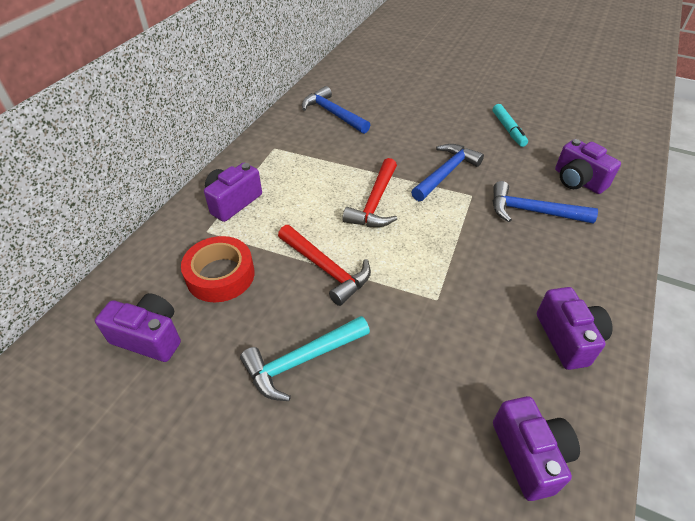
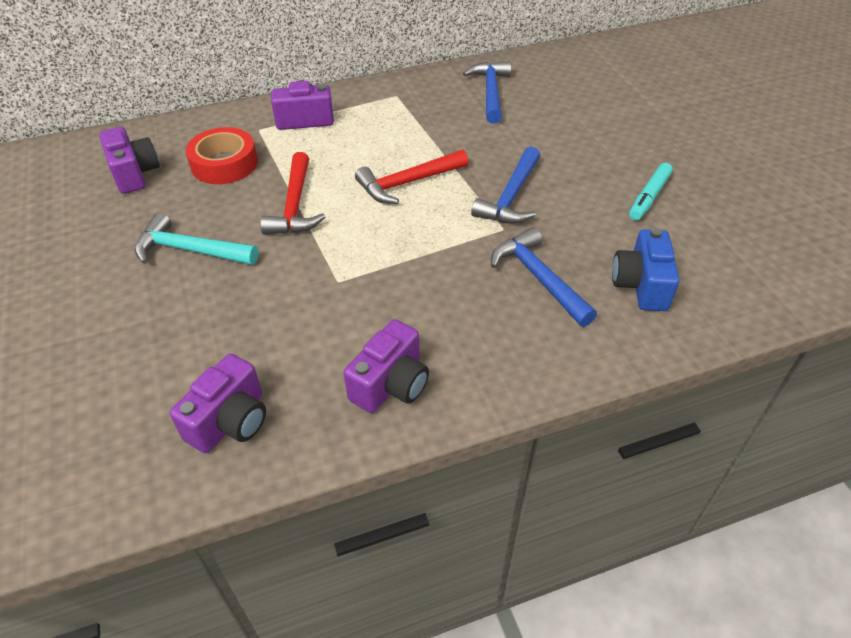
camera: 45 degrees right, 0 degrees up
(446, 173) = (511, 197): blue hammer -> blue hammer turned 120 degrees clockwise
(578, 181) = (641, 285): purple camera -> blue camera

